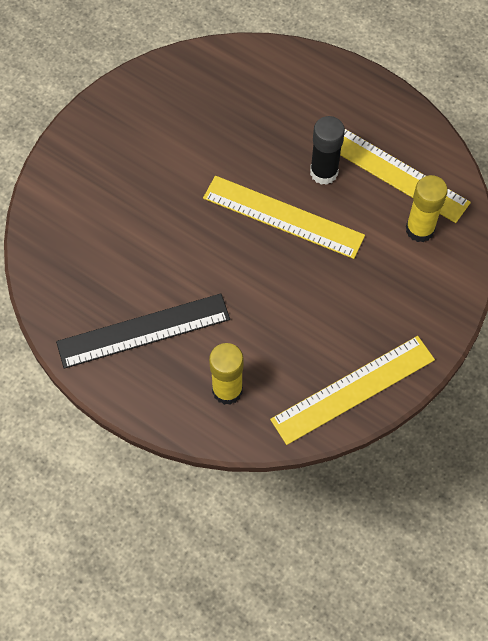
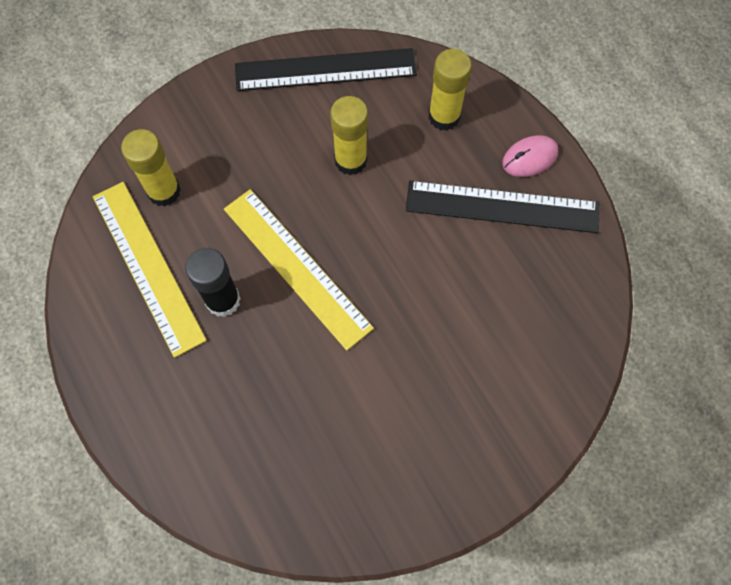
camera: 155 degrees left, 5 degrees up
(137, 384) = (529, 157): none -> pink mouse
(287, 317) = (350, 160): none -> yellow glue stick
(353, 389) = (325, 70): yellow ruler -> black ruler

